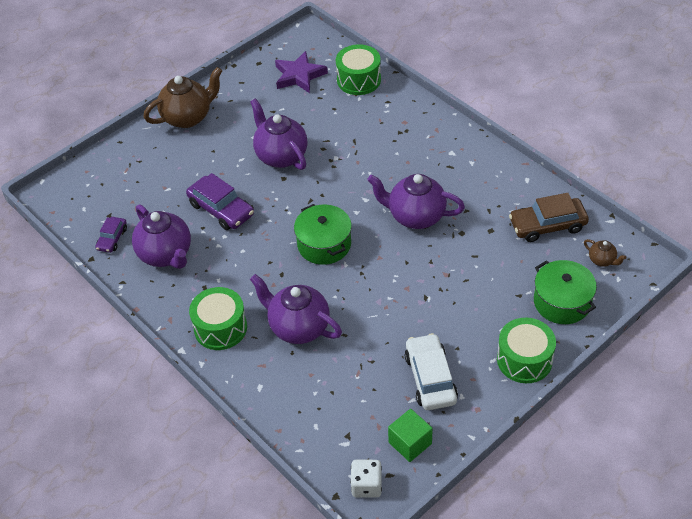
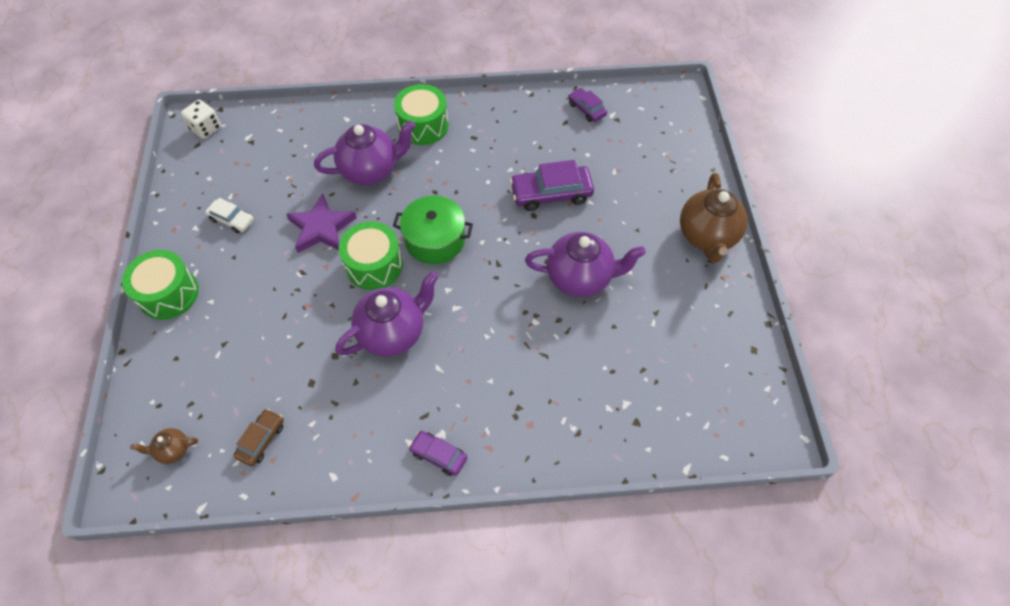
camera: 125 degrees right, 10 degrees up
(166, 255) = (534, 132): purple teapot -> none
(299, 75) = (698, 375): purple star -> purple star (321, 228)
(359, 80) = (641, 430): green drum -> green drum (374, 265)
(410, 443) = (202, 171): green cube -> none
(430, 378) = (231, 220): white car -> white car, size x0.58
(464, 146) = (439, 455): none -> purple car
(547, 225) = (261, 440): brown car -> brown car, size x0.58
(562, 302) = (178, 371): green pot -> none

